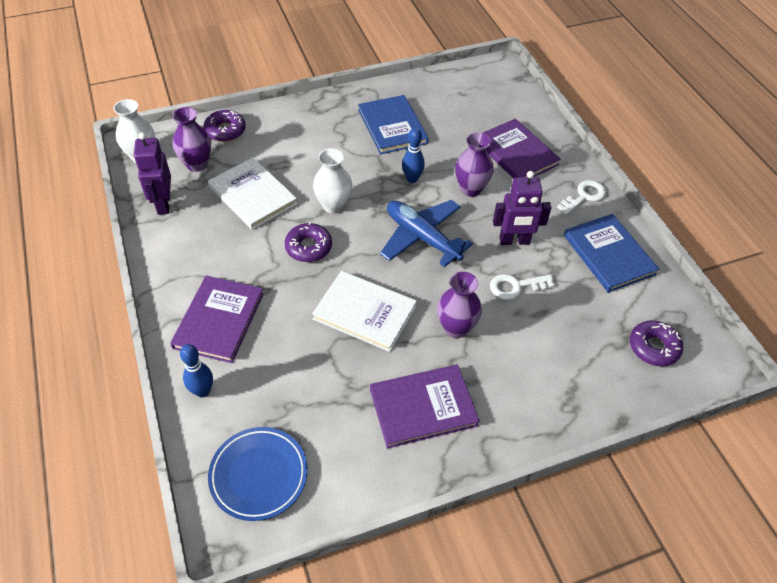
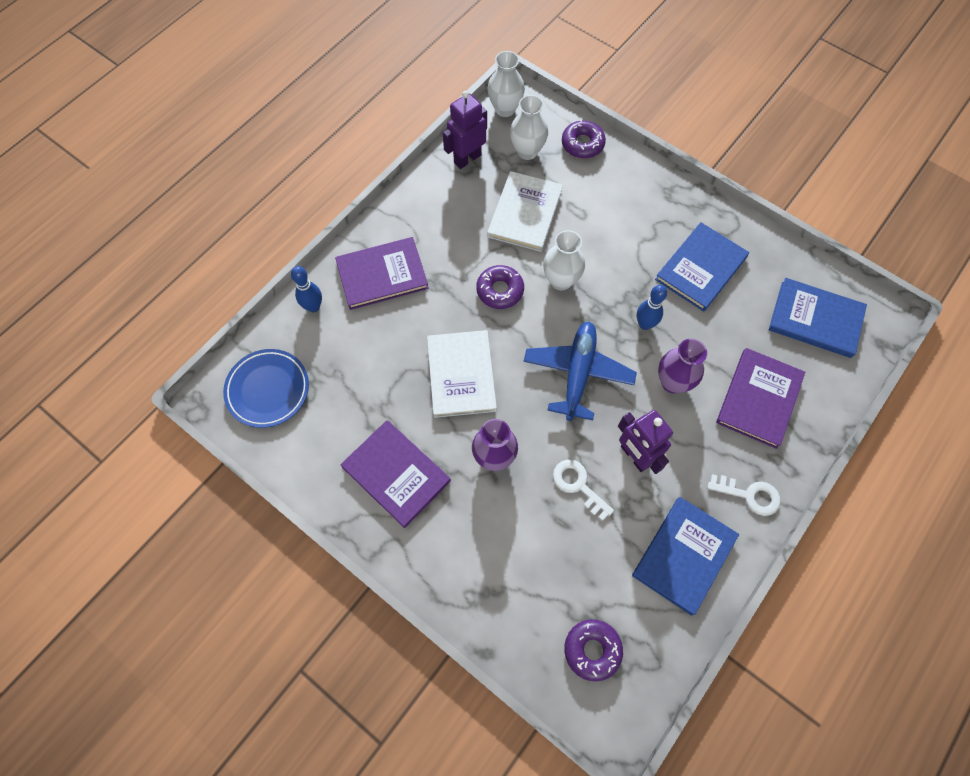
camera: 60 degrees right, 15 degrees up
(197, 164) = (527, 151): purple vase -> white vase
(478, 96) = (815, 319): none -> blue book

